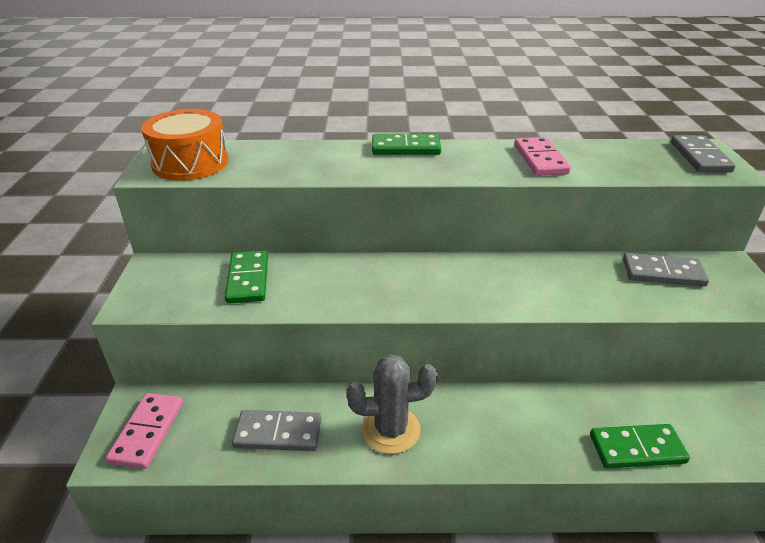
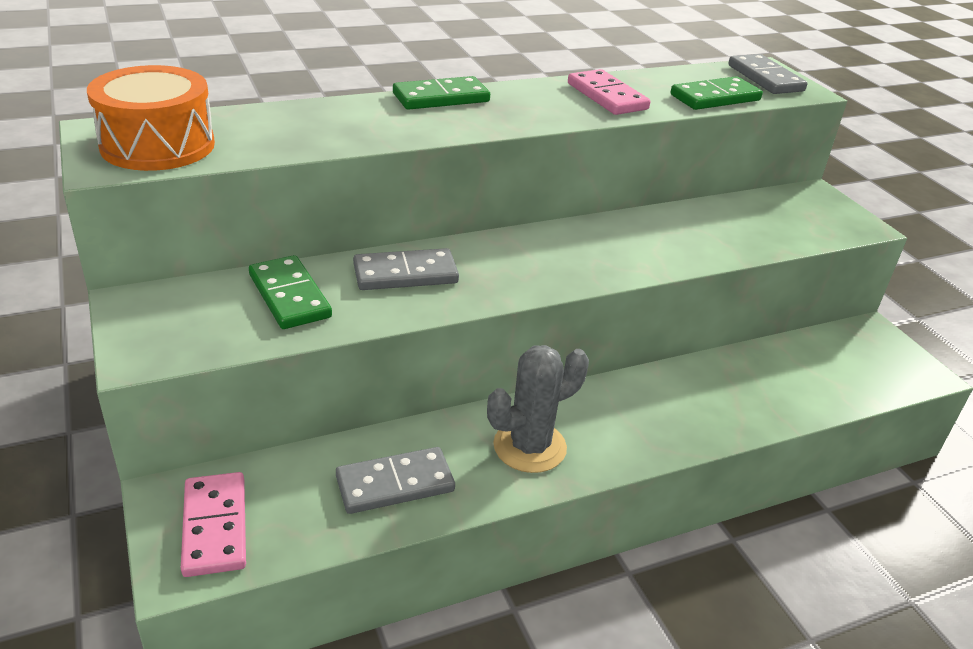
camera: 25 degrees left, 0 degrees up
(636, 448) = (789, 403): green domino -> green domino (715, 97)
(663, 273) = (760, 212): grey domino -> grey domino (405, 274)

